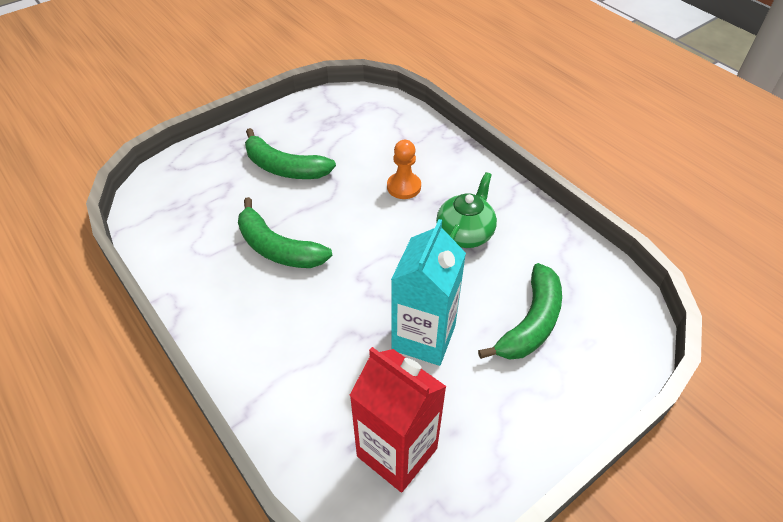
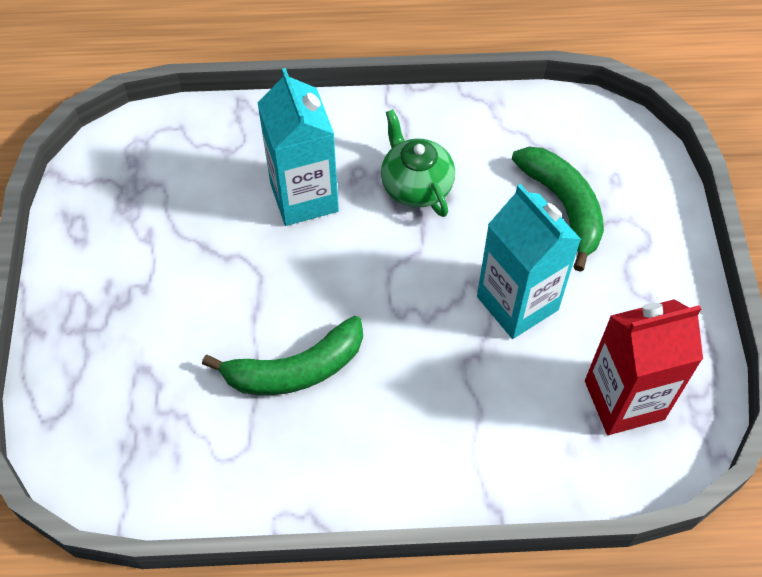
camera: 55 degrees left, 10 degrees up
(284, 167) = (167, 295): green banana -> none
(404, 187) = (304, 197): orange pawn -> turquoise carton

